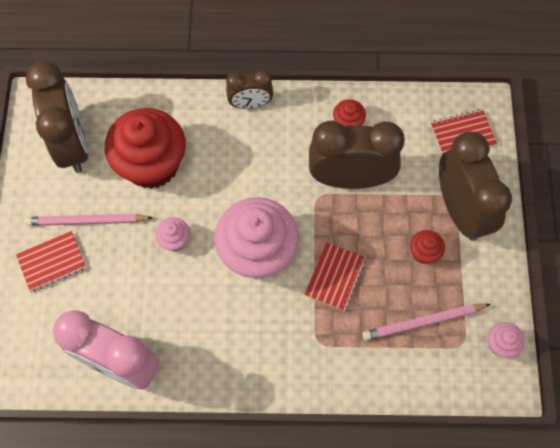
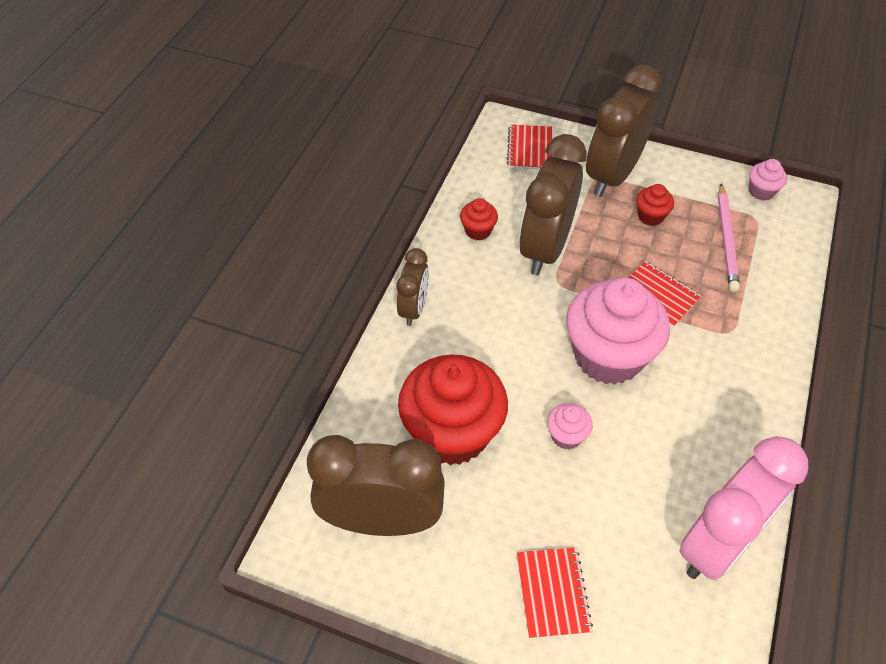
camera: 70 degrees left, 15 degrees down
(87, 221) = (506, 532): pink pencil -> none
(460, 210) = (612, 176): brown clock -> brown clock turned 60 degrees counterclockwise

